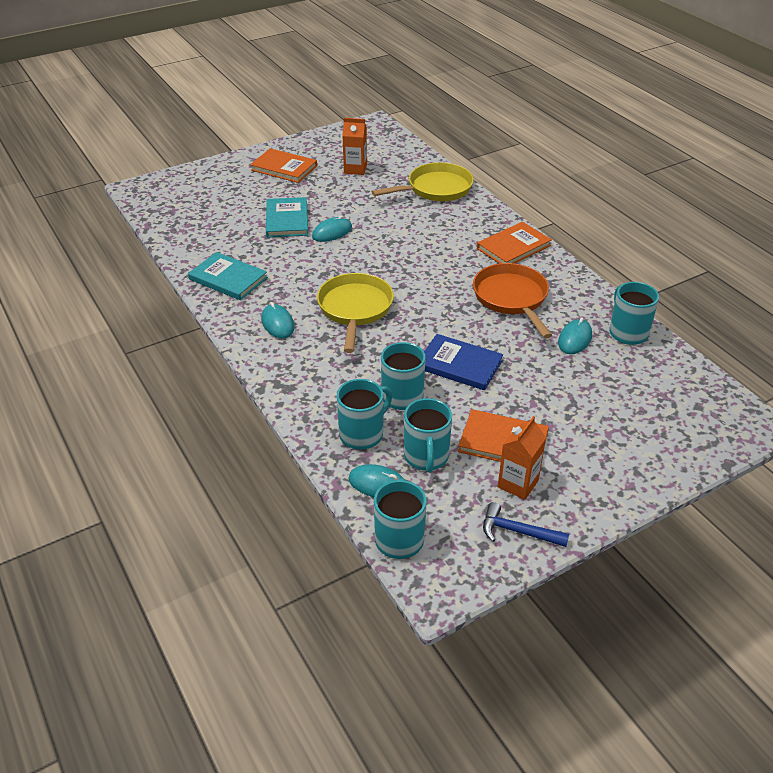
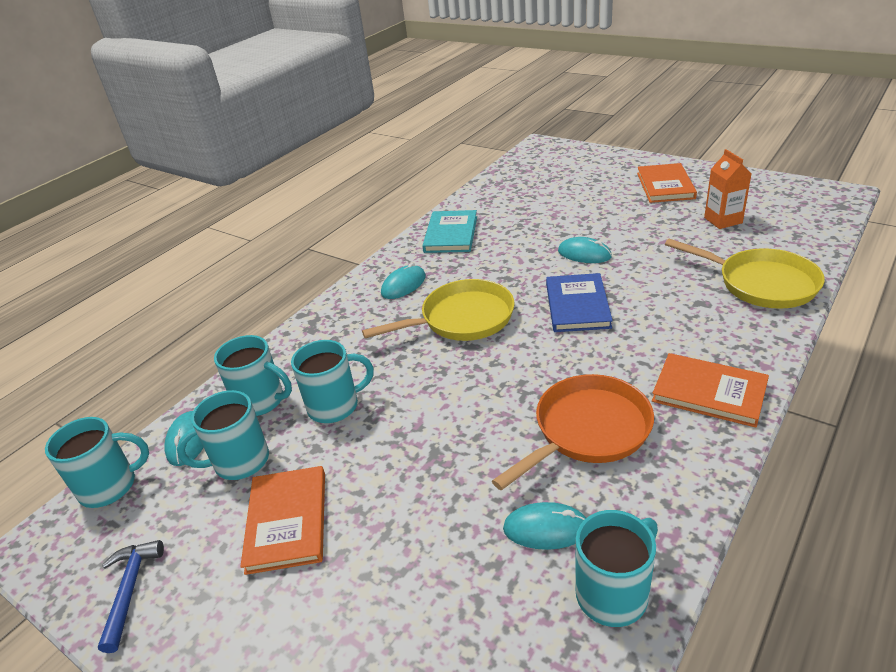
camera: 70 degrees right, 5 degrees down
(287, 220) = (576, 223): turquoise book -> none
(459, 364) = (415, 431): blue book -> blue book (577, 305)
(518, 483) = (214, 562): orange carton -> none

